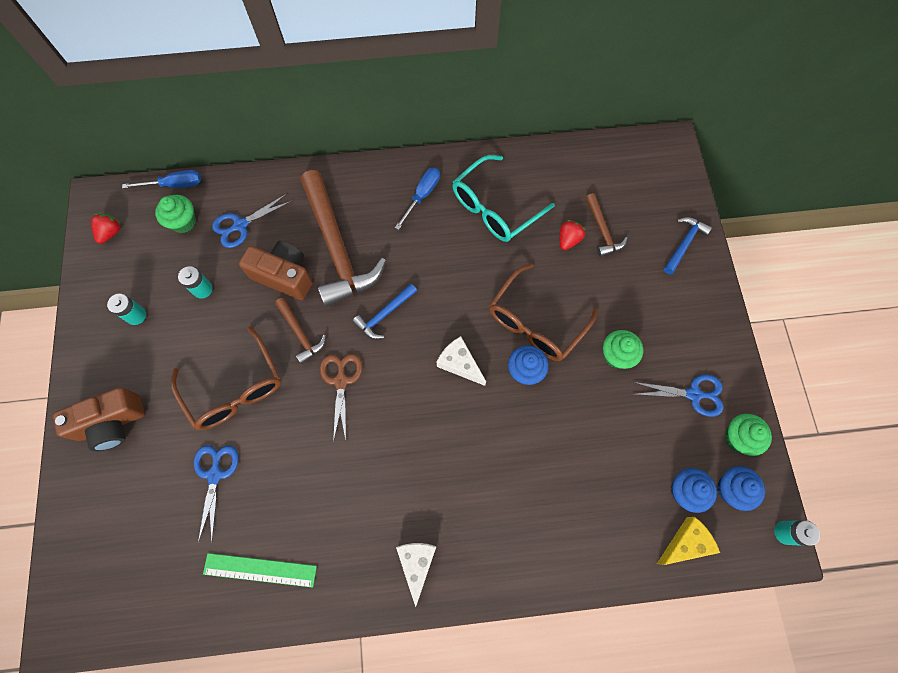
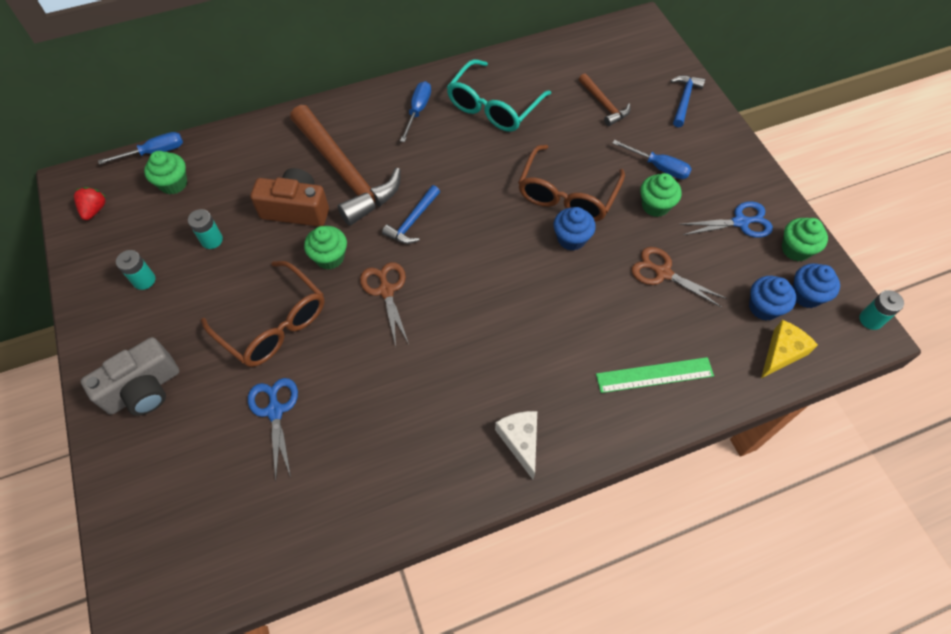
camera: 15 degrees left, 10 degrees down
(112, 423) = (144, 389): brown camera -> grey camera
(240, 225) = (236, 174): blue scissors -> none
(260, 569) = (352, 491): green ruler -> green ruler (654, 375)
(300, 333) = (330, 257): brown hammer -> green cupcake
(459, 363) = (504, 247): white cheese -> none
(568, 240) = (574, 119): red strawberry -> none
(600, 429) = (663, 273): none -> brown scissors
(633, 313) = (658, 167): none -> blue screwdriver

